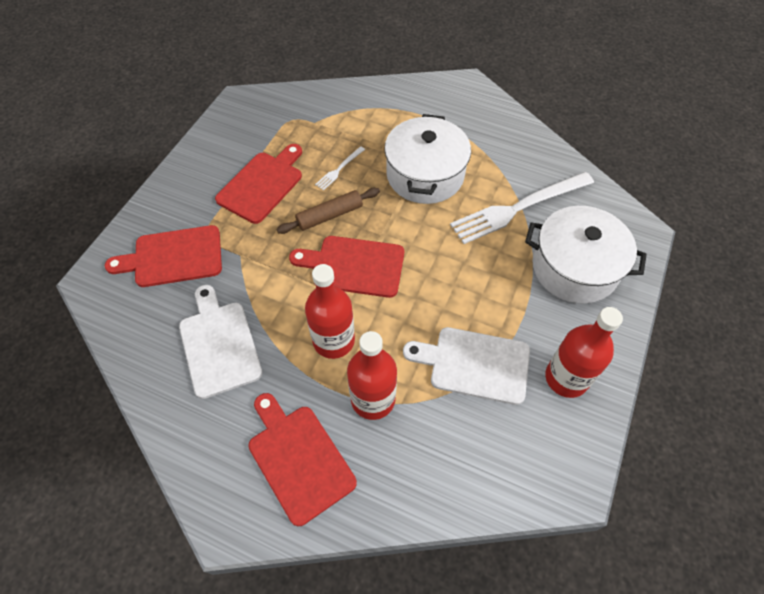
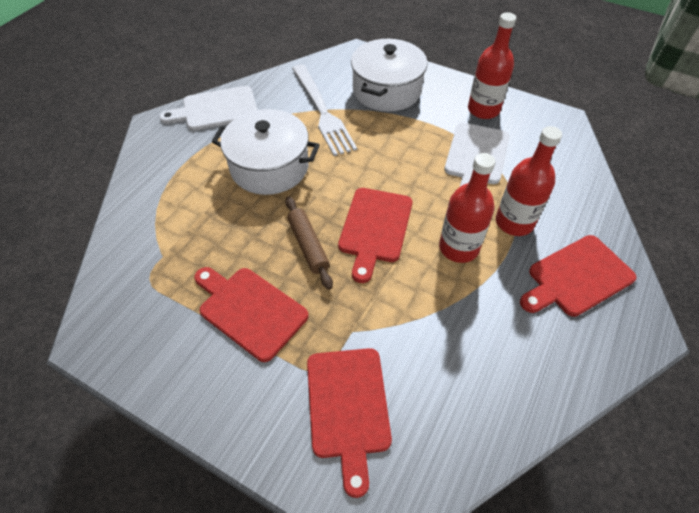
camera: 85 degrees left, 5 degrees down
(219, 344) = (468, 348): white cutting board -> white cutting board (216, 109)
(339, 169) = (244, 235): white fork -> none

